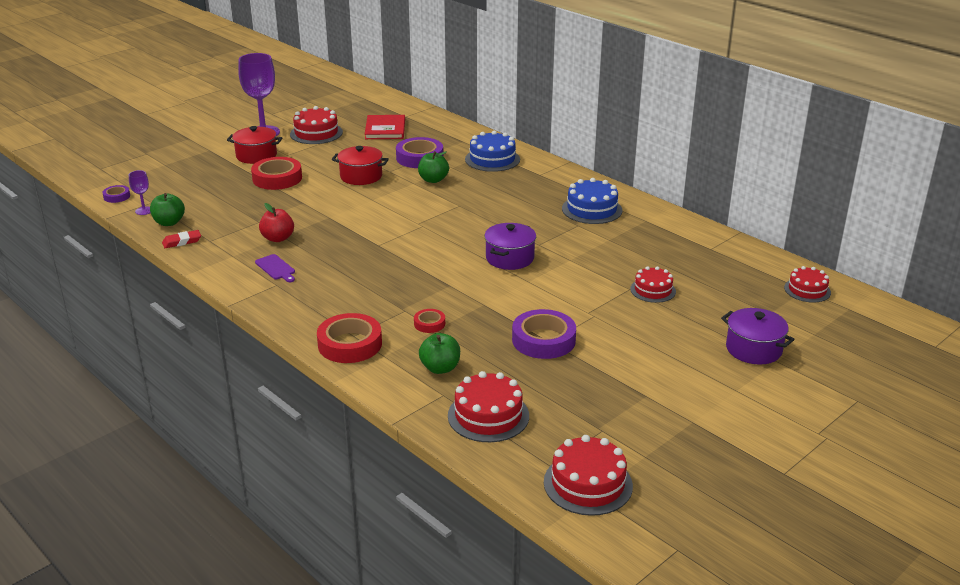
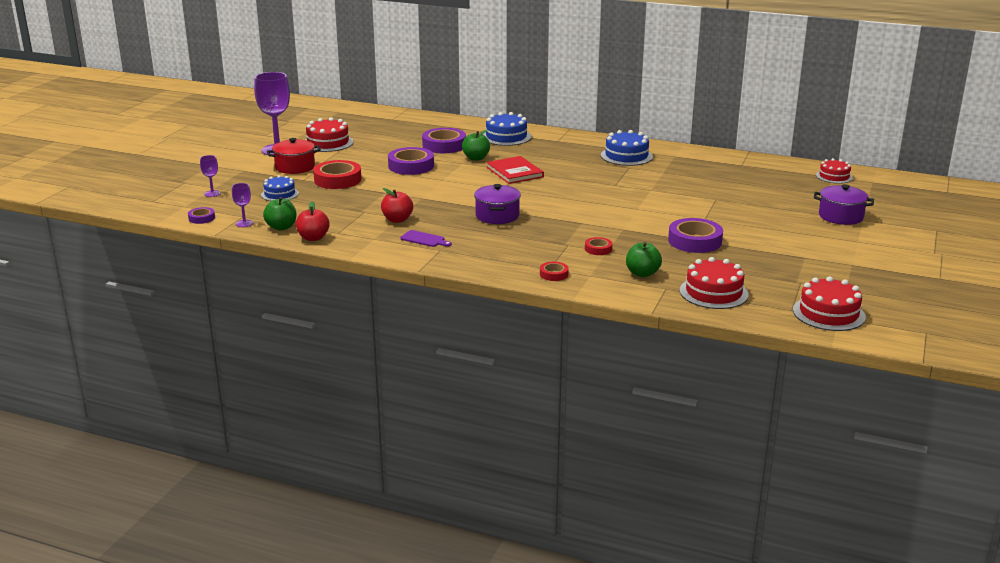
camera: 25 degrees left, 5 degrees down
(155, 171) = (212, 193): none -> purple goblet
(182, 242) = (313, 238): red eraser -> red apple
(209, 184) = (279, 194): none -> blue cake
(350, 344) = (554, 274): red tape -> red tape, size x0.51
(361, 176) = (411, 166): red pot -> purple tape
(385, 129) = (386, 130): red book -> red book (514, 172)
(509, 258) = (605, 197): purple pot -> purple pot (497, 216)
(653, 290) = (733, 196): red cake -> none

